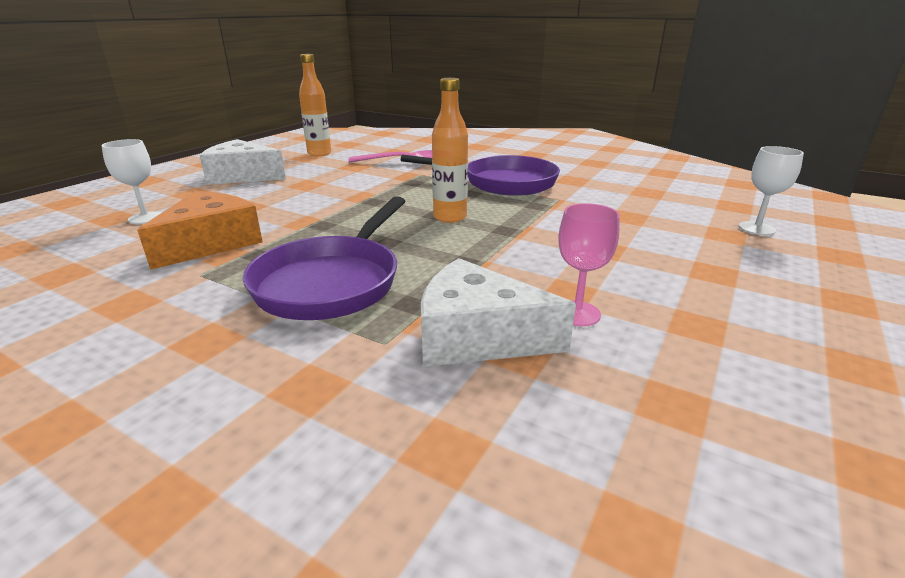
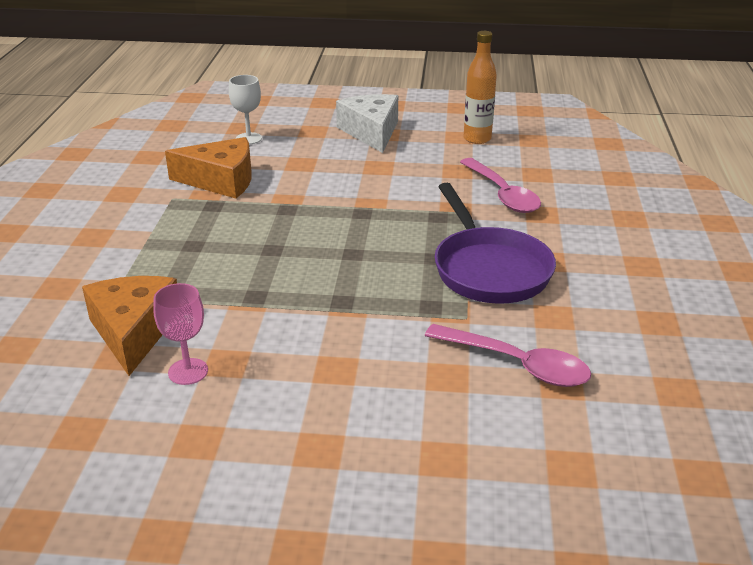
camera: 65 degrees right, 5 degrees up
(332, 282) = (185, 250): purple pan -> none
(450, 217) = (351, 264): orange bottle -> none
(477, 336) = (133, 331): white cheese -> orange cheese
(623, 197) = (517, 364): none -> pink spoon
(757, 228) = (485, 486): white goblet -> none

